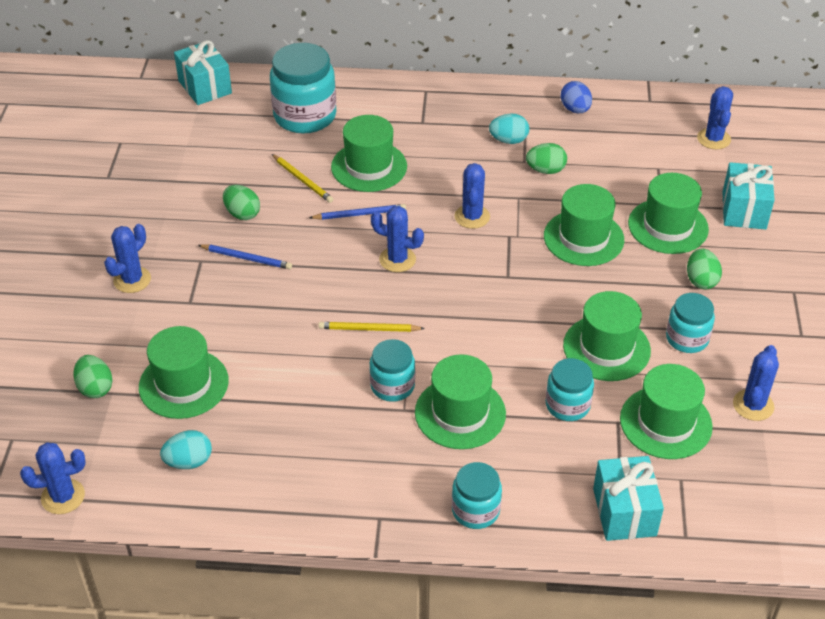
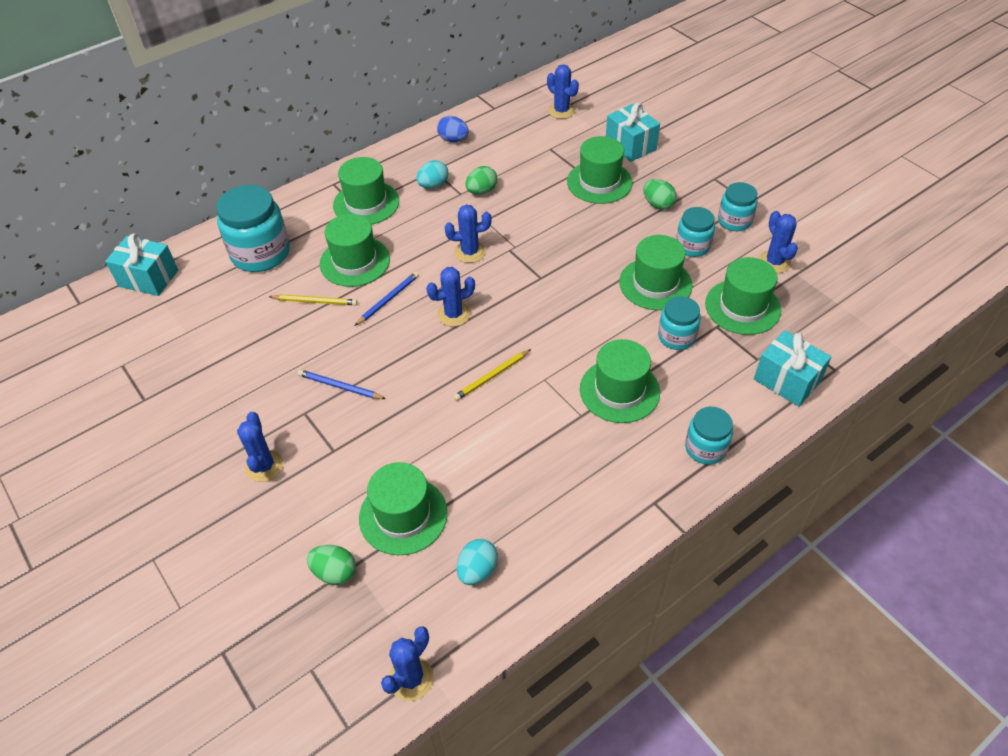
camera: 40 degrees left, 5 degrees up
(242, 214) = (296, 356): green egg -> none
(246, 258) = (340, 387): blue pencil -> blue pencil turned 135 degrees counterclockwise
(392, 386) = (555, 405): turquoise jar -> turquoise jar (734, 221)
(472, 217) = (470, 252): blue cactus -> blue cactus turned 60 degrees counterclockwise
(583, 238) = (558, 221): green hat -> green hat (366, 203)

